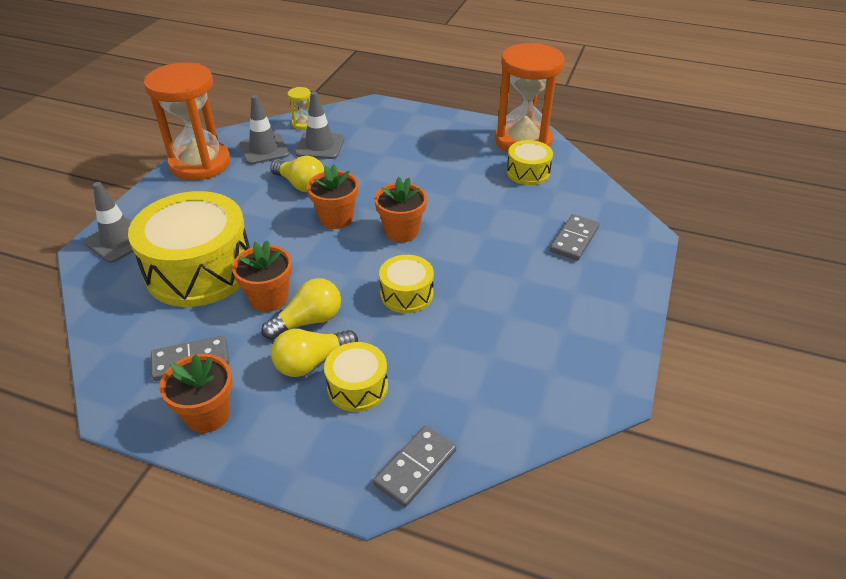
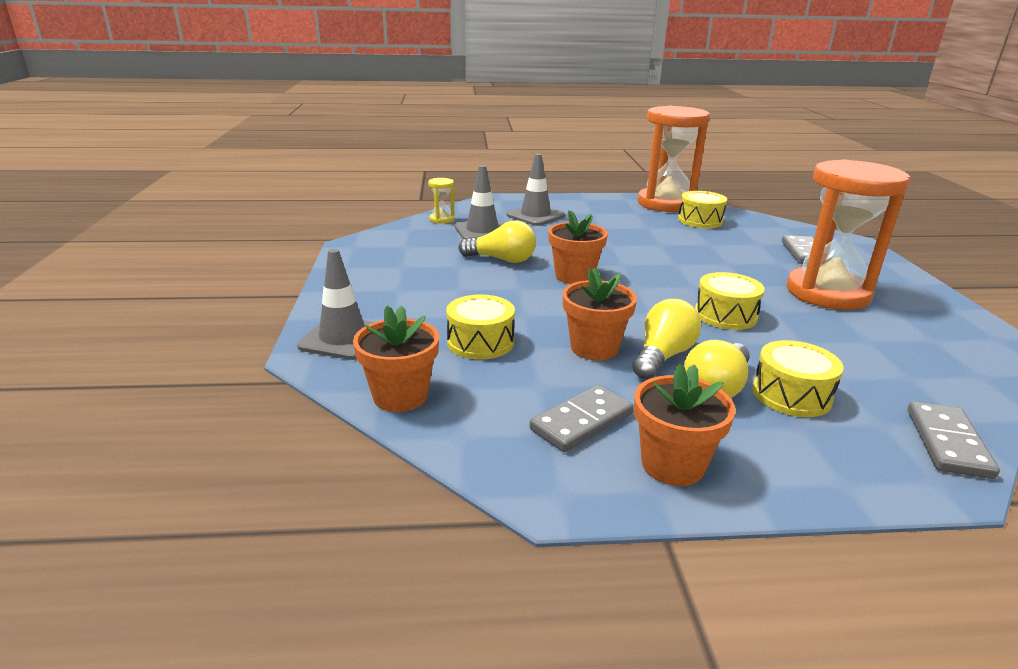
camera: 25 degrees left, 15 degrees down
(199, 269) = (480, 342): yellow drum -> yellow drum, size x0.49
(200, 164) = (365, 262): orange hourglass -> orange hourglass (827, 293)
(264, 149) = (425, 242): grey traffic cone -> grey traffic cone (535, 215)
(401, 231) = (651, 274): orange flower pot -> orange flower pot (400, 396)

